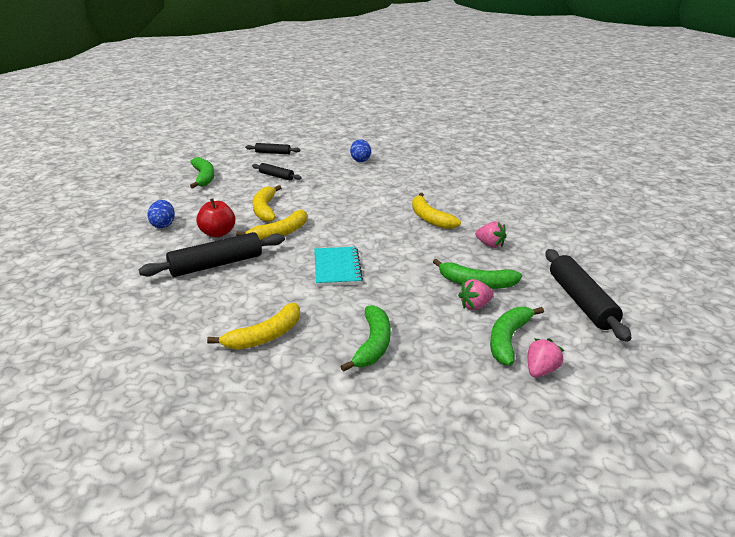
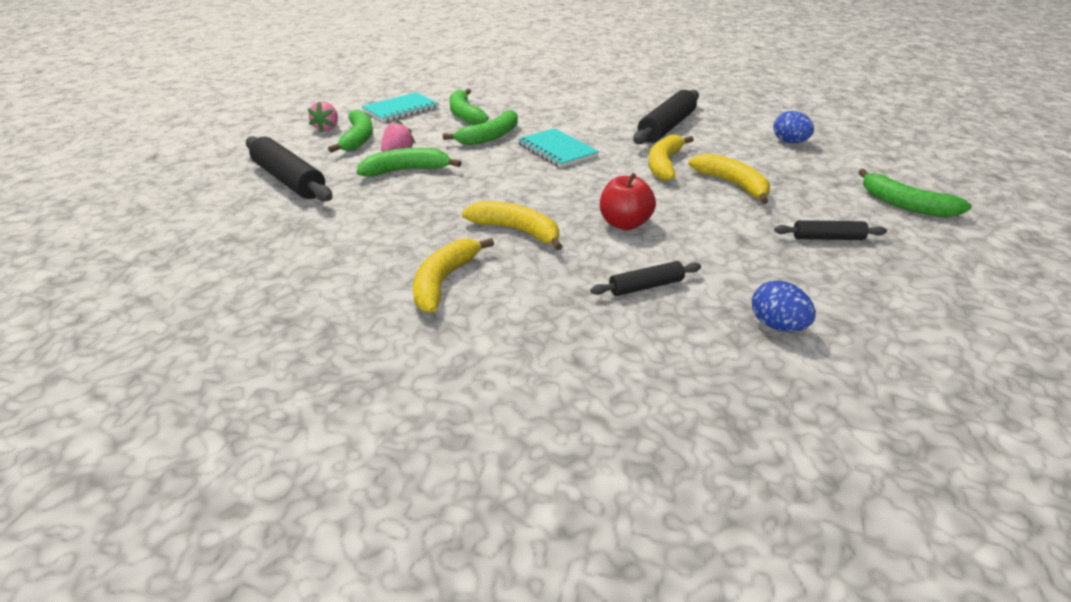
camera: 150 degrees right, 5 degrees up
(218, 233) = (723, 149): red apple -> red apple (624, 224)
(265, 336) = (547, 102): yellow banana -> yellow banana (444, 281)
(273, 153) = (947, 289): black rolling pin -> black rolling pin (646, 286)
(376, 301) = (490, 136): none -> green banana
(440, 382) = (400, 109): none -> turquoise notebook
(490, 245) = (411, 215): pink strawberry -> none

